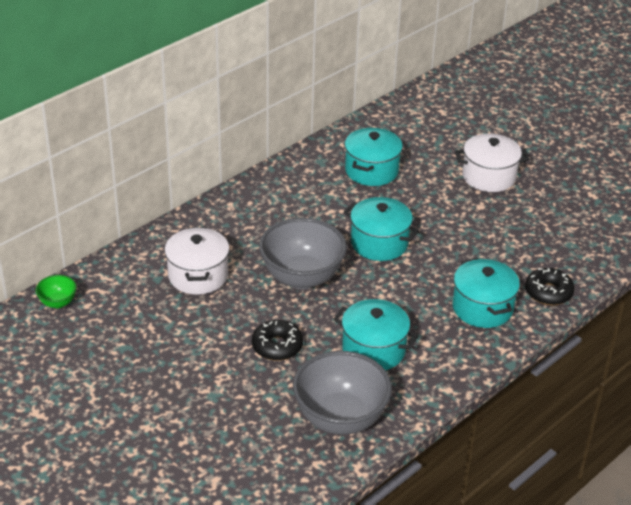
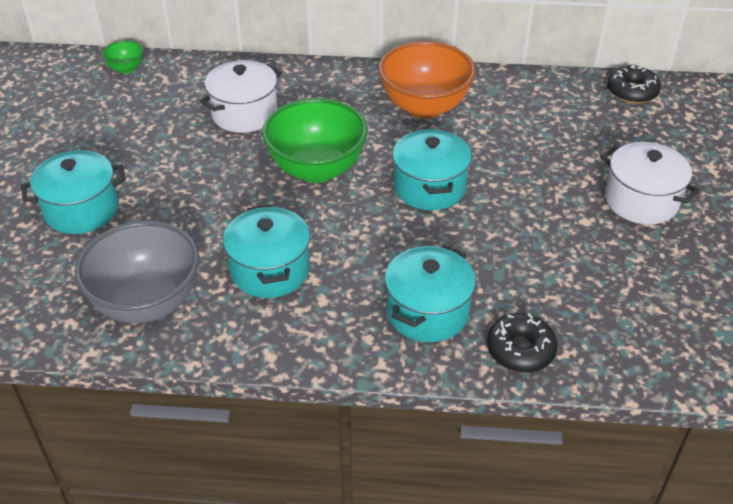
camera: 50 degrees right, 5 degrees up
(277, 346) = (204, 207): black donut -> black donut (632, 92)
(300, 198) = (424, 107): none -> orange bowl
(302, 277) = (316, 169): grey bowl -> green bowl
(371, 171) = (527, 124): turquoise pot -> turquoise pot (81, 210)

